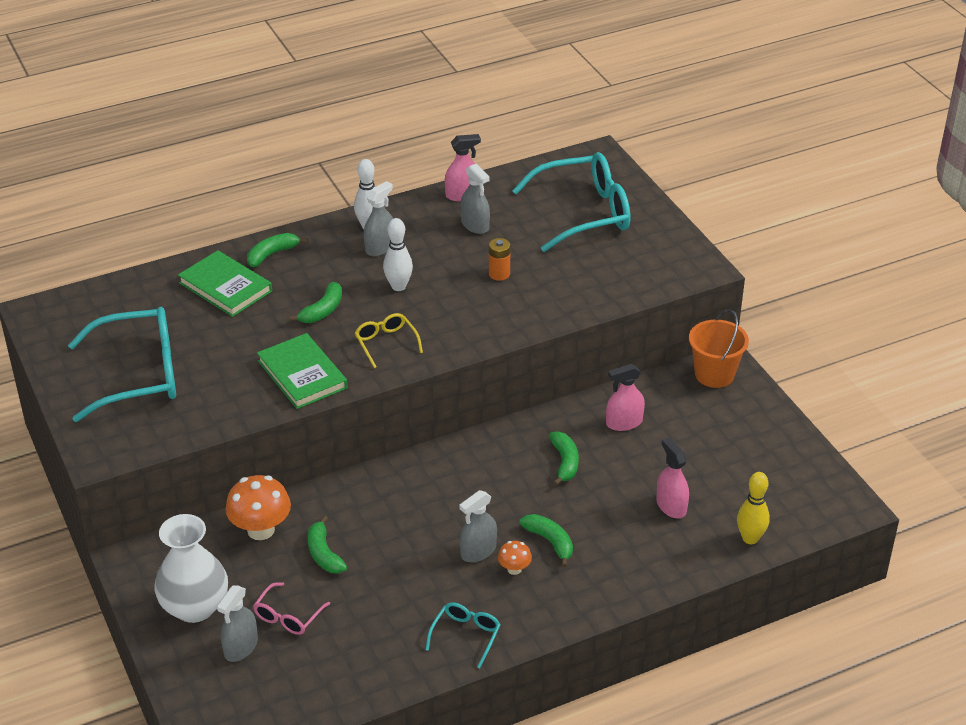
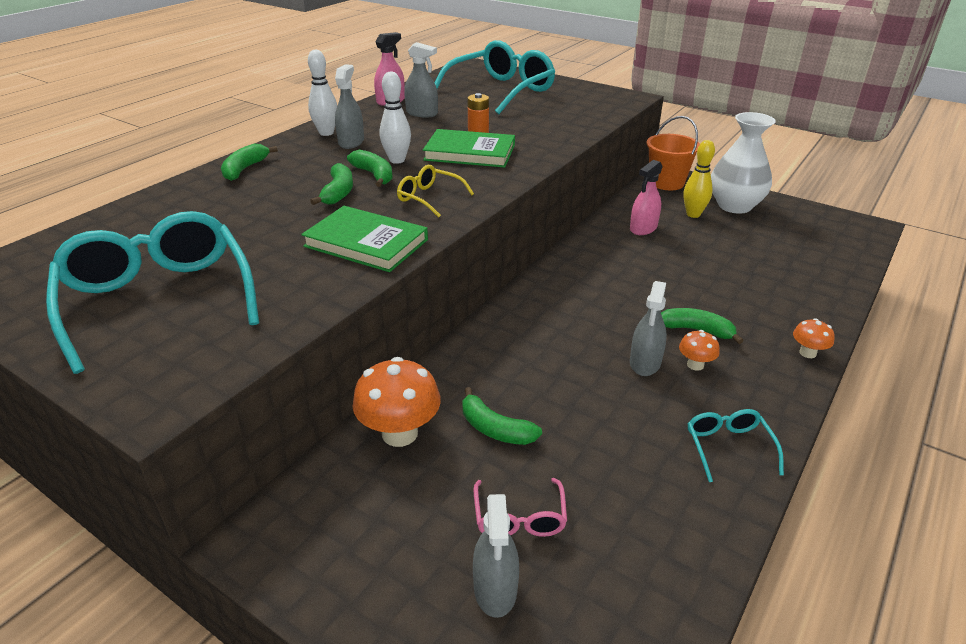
camera: 30 degrees left, 5 degrees down
(140, 375) = (158, 299): turquoise glasses -> turquoise glasses turned 75 degrees counterclockwise
(195, 607) = (389, 563): white vase -> white vase (734, 206)
(225, 287) = (212, 202): green book -> green book (470, 153)
(565, 462) = (633, 268): green banana -> green banana (374, 175)
(615, 598) = (807, 353): none -> orange mushroom
(671, 506) = (752, 269): pink spray bottle -> none
(750, 538) = (837, 269): yellow bowling pin -> yellow bowling pin (693, 214)

